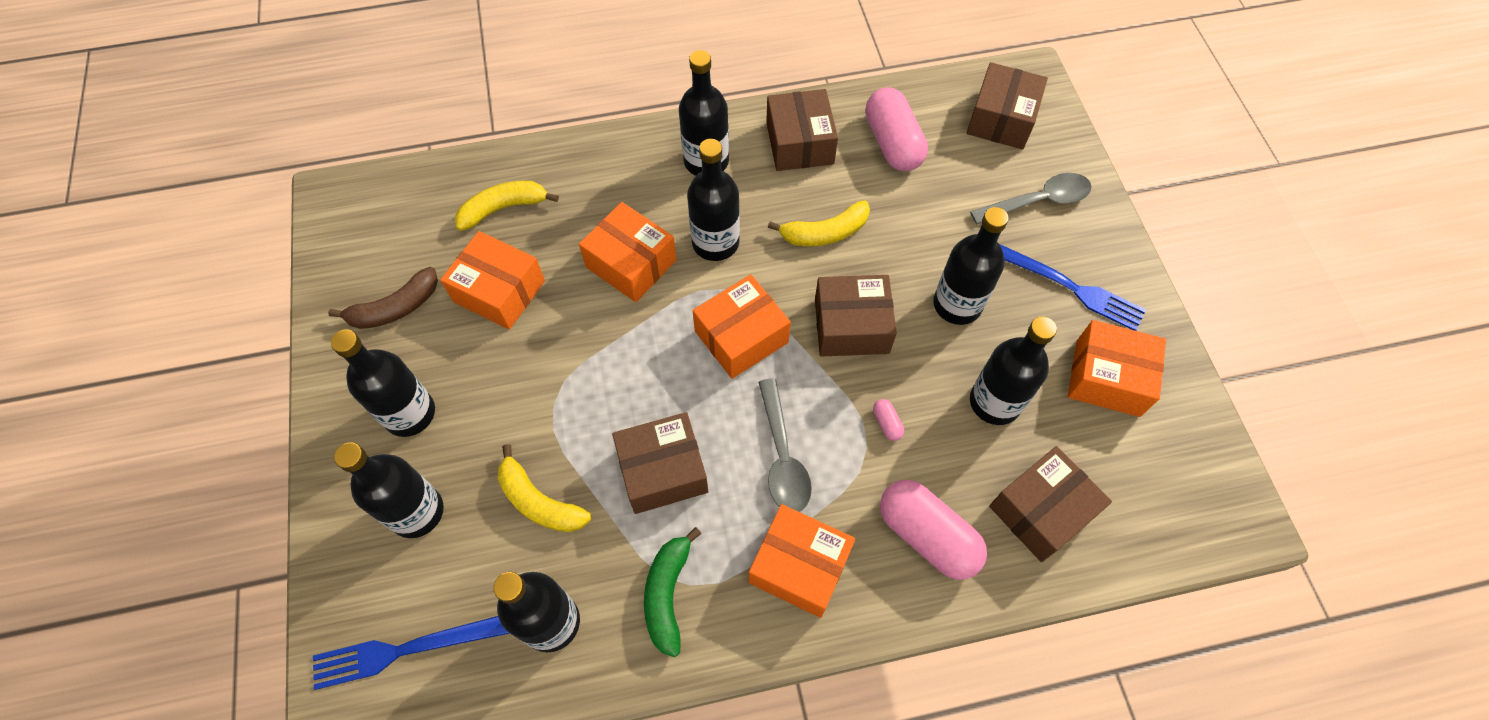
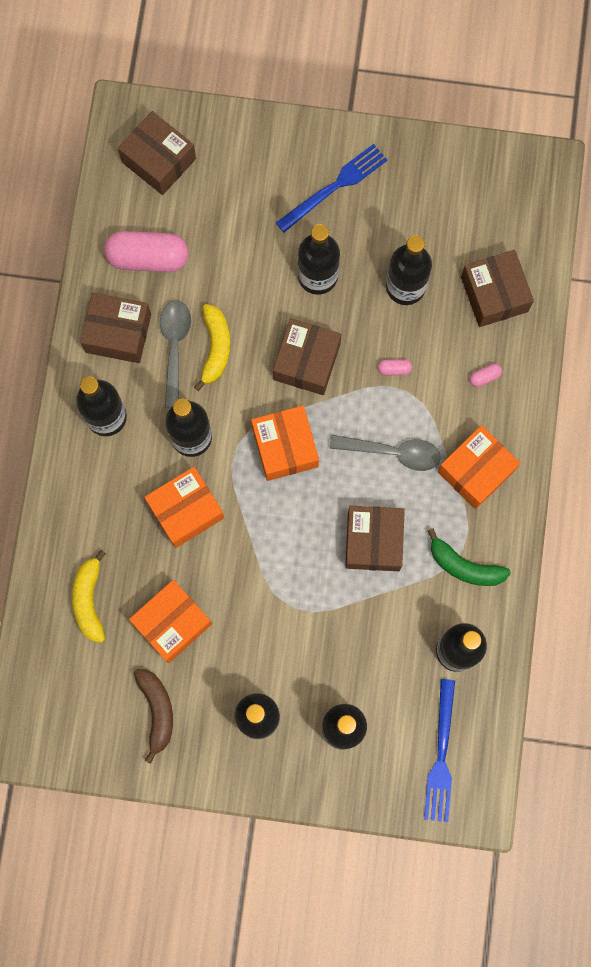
camera: 70 degrees left, 15 degrees up
(539, 501) = (365, 636): yellow banana -> none
(927, 535) = (484, 377): pink capsule -> pink capsule, size x0.41
(1038, 201) = (249, 171): grey spoon -> grey spoon (174, 347)
(1107, 378) = (415, 199): orange box -> none

